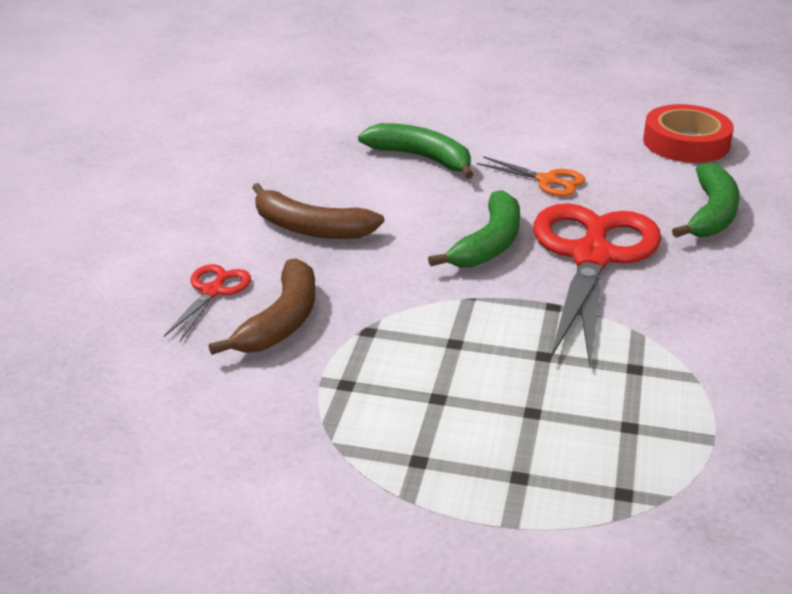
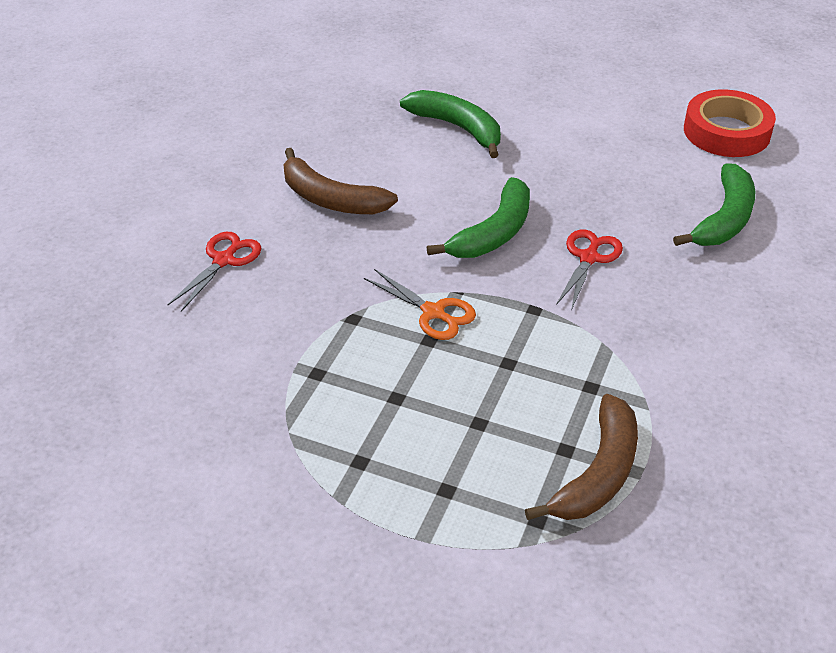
camera: 10 degrees right, 10 degrees up
(281, 321) = (277, 299): brown banana -> brown banana (598, 473)
(547, 181) = (572, 165): orange scissors -> orange scissors (433, 313)
(592, 257) = (589, 258): red scissors -> red scissors, size x0.45

